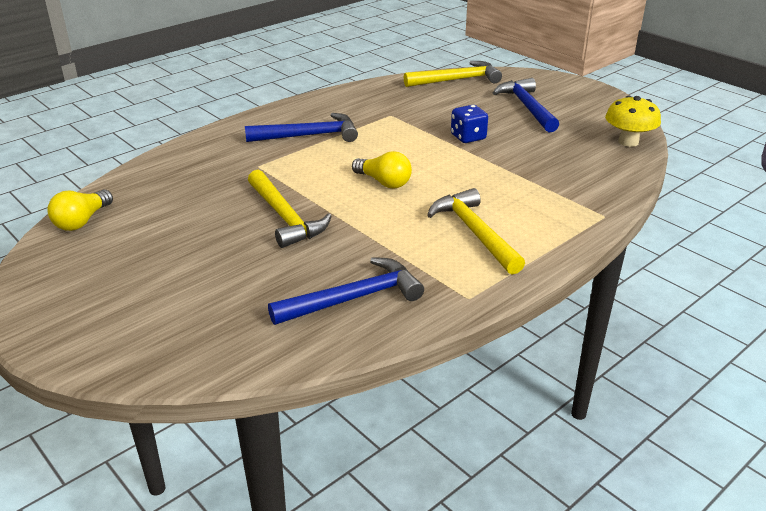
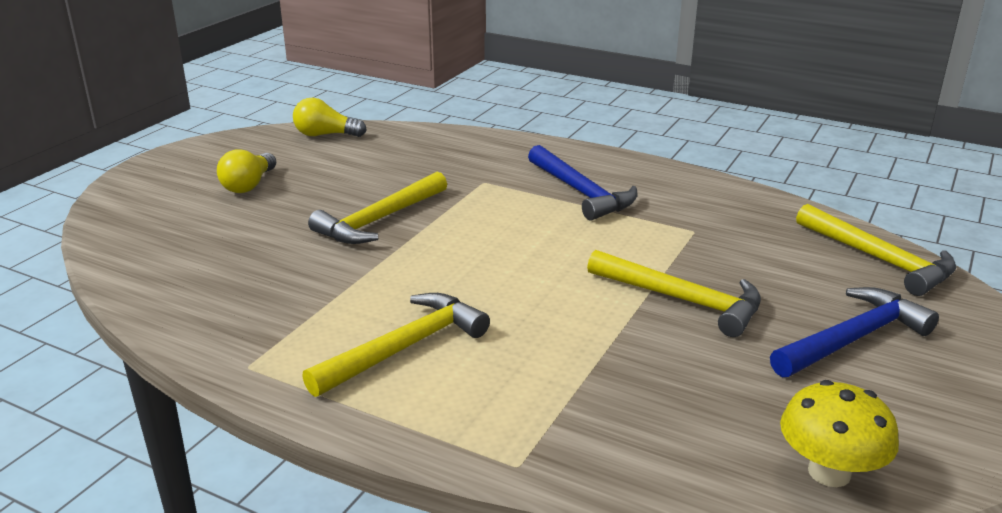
camera: 70 degrees right, 5 degrees down
(354, 298) = (229, 291): blue hammer -> none
(384, 182) = (497, 261): yellow light bulb -> yellow light bulb (249, 185)
(468, 137) = (682, 300): blue dice -> yellow hammer

